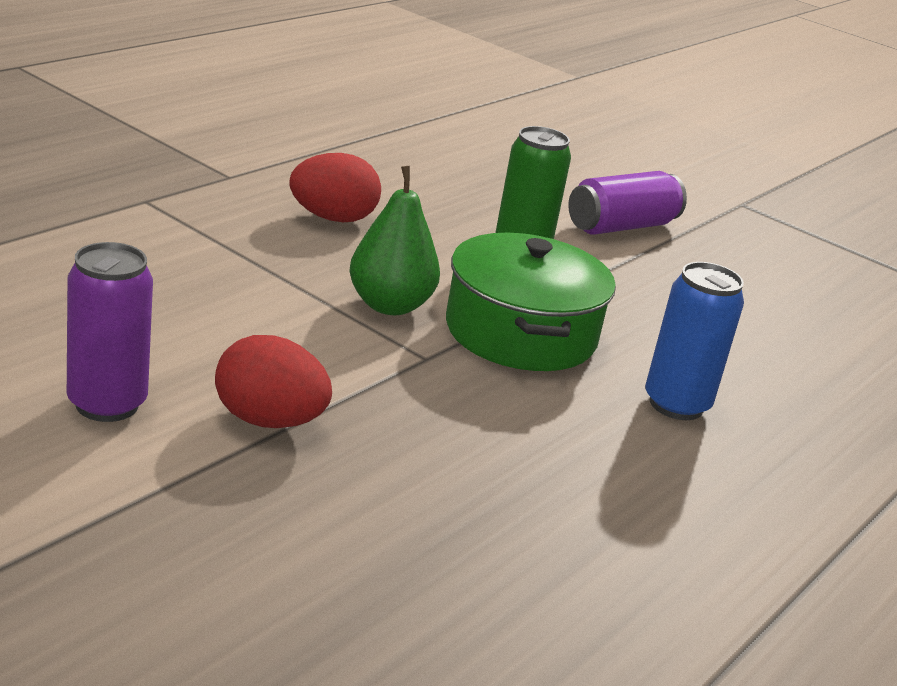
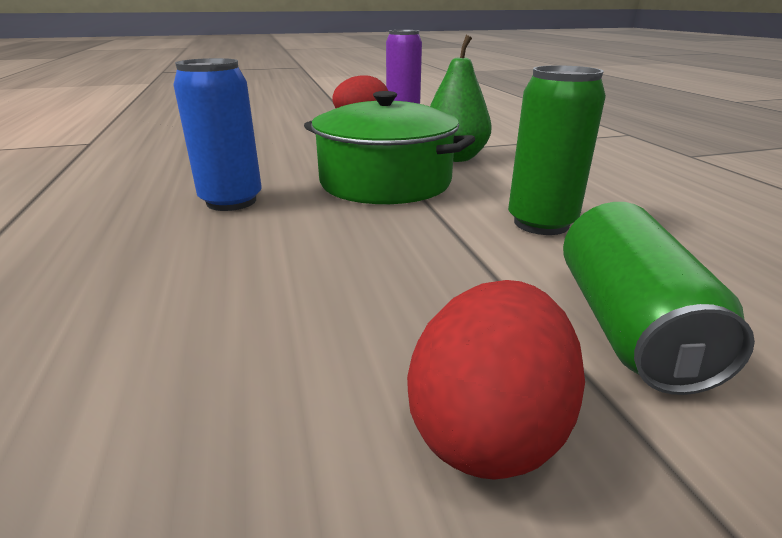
camera: 130 degrees right, 0 degrees up
(332, 218) = (611, 169): red egg -> red egg (488, 428)
(621, 226) = (627, 325): purple can -> green can

